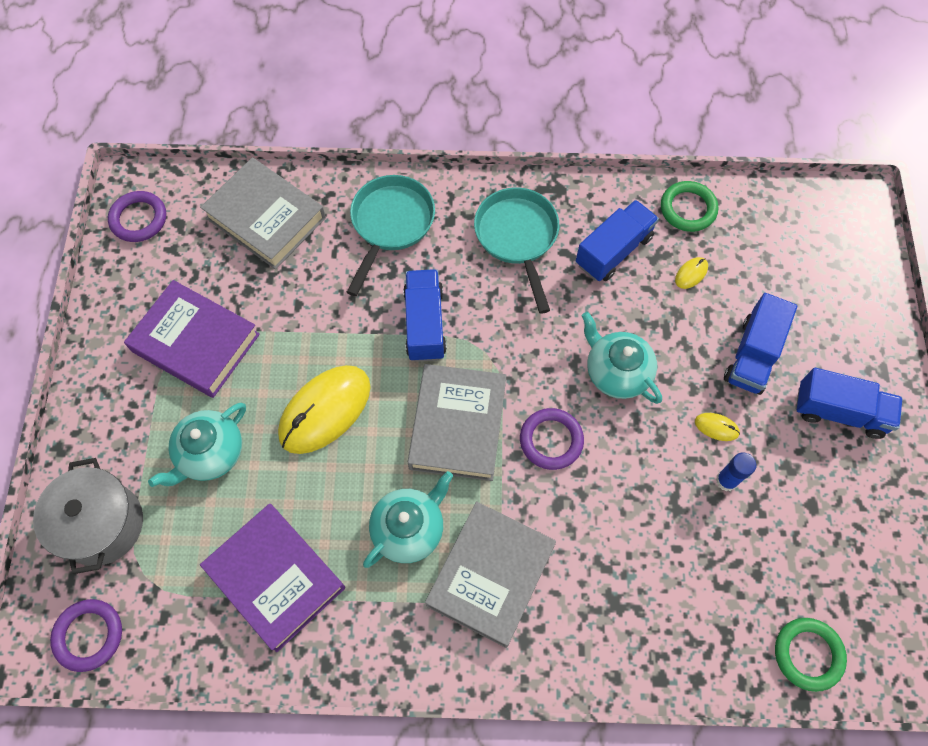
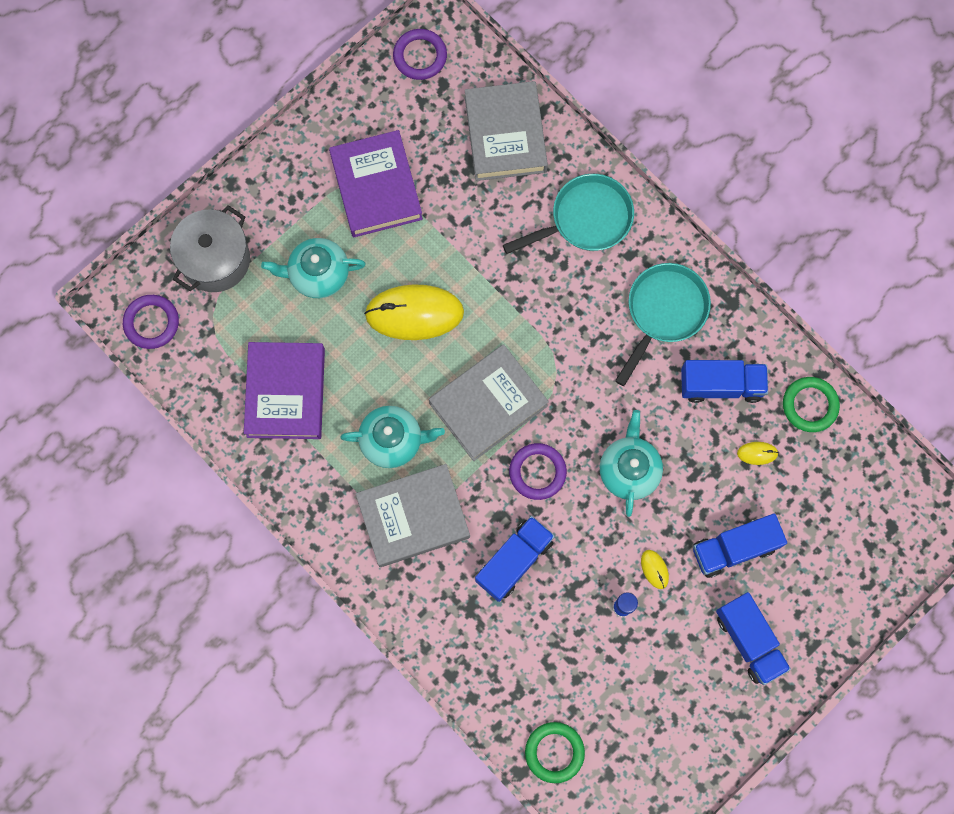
camera: 45 degrees right, 10 degrees up
(425, 324) = (536, 315): blue truck -> blue truck (514, 561)

